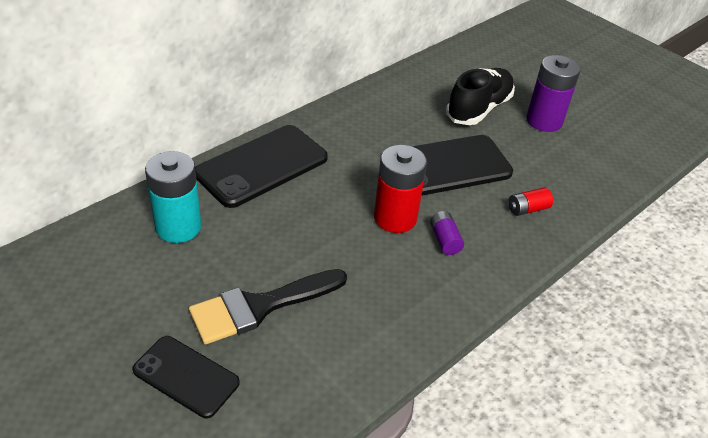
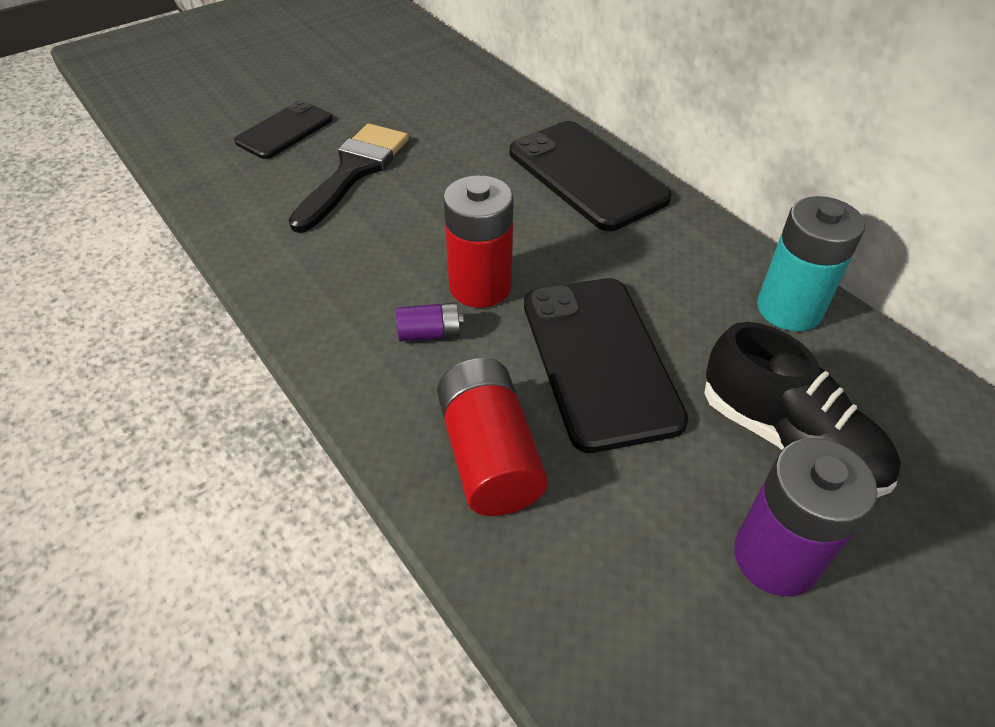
camera: 100 degrees right, 5 degrees up
(178, 227) = (480, 121): turquoise battery -> turquoise battery (789, 309)
(260, 307) = (354, 171): black brush -> black brush turned 45 degrees clockwise
(527, 209) = (489, 455): red battery -> red battery, size x1.97

